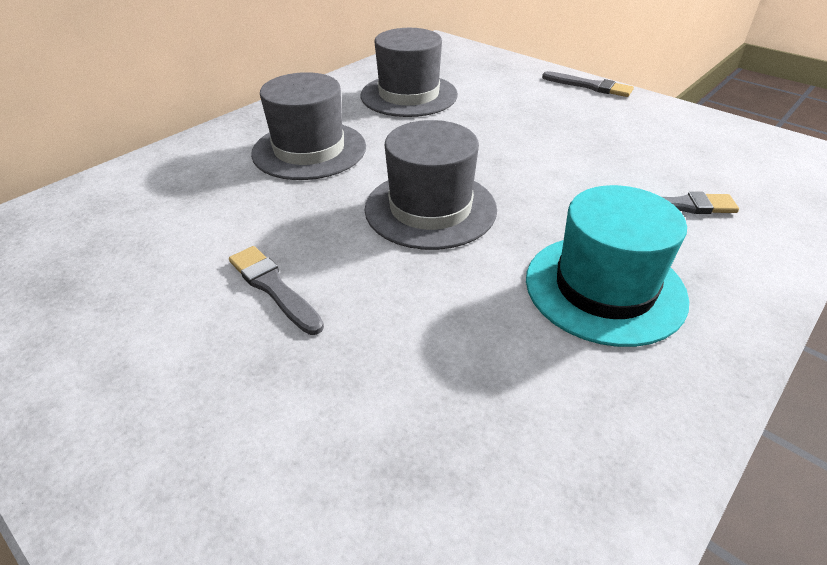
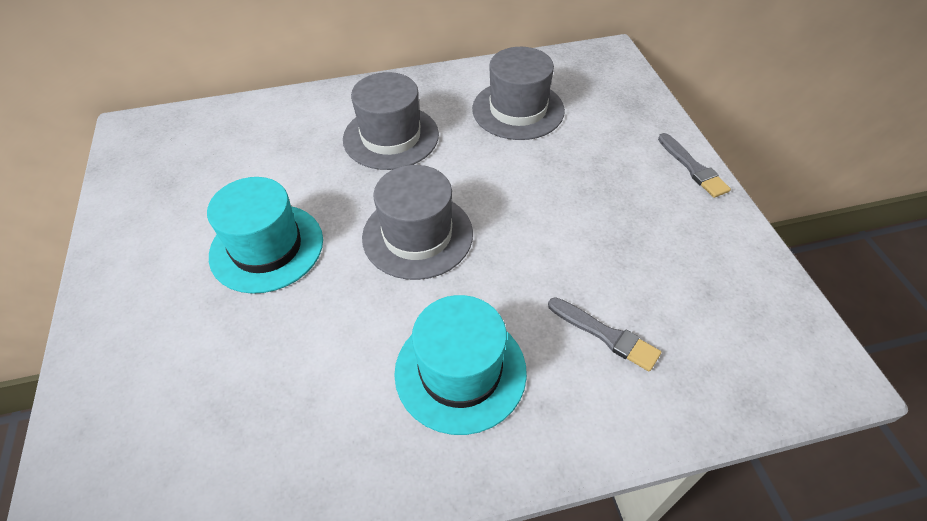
camera: 35 degrees right, 10 degrees up
(273, 287) = (267, 247): grey brush -> turquoise hat

